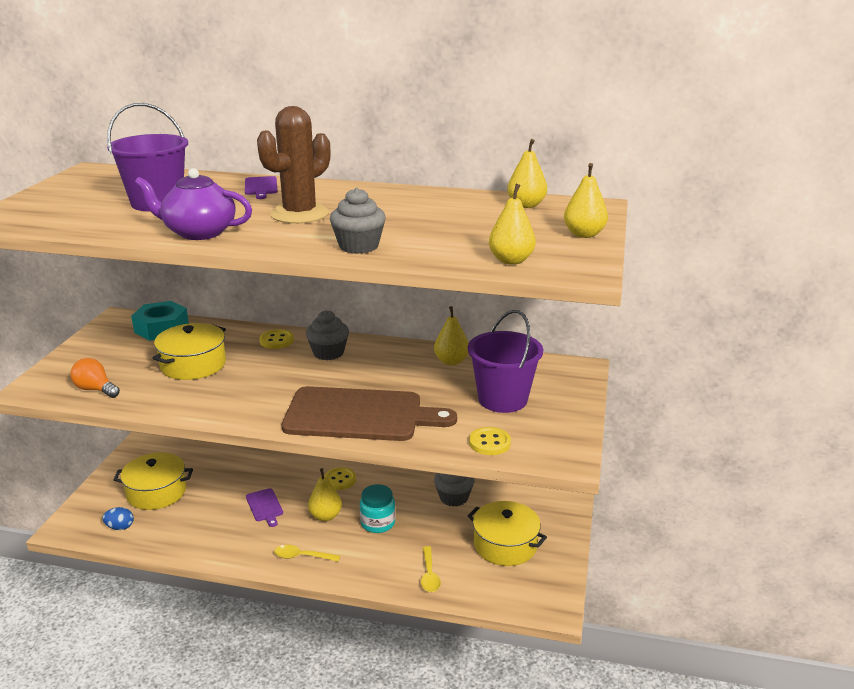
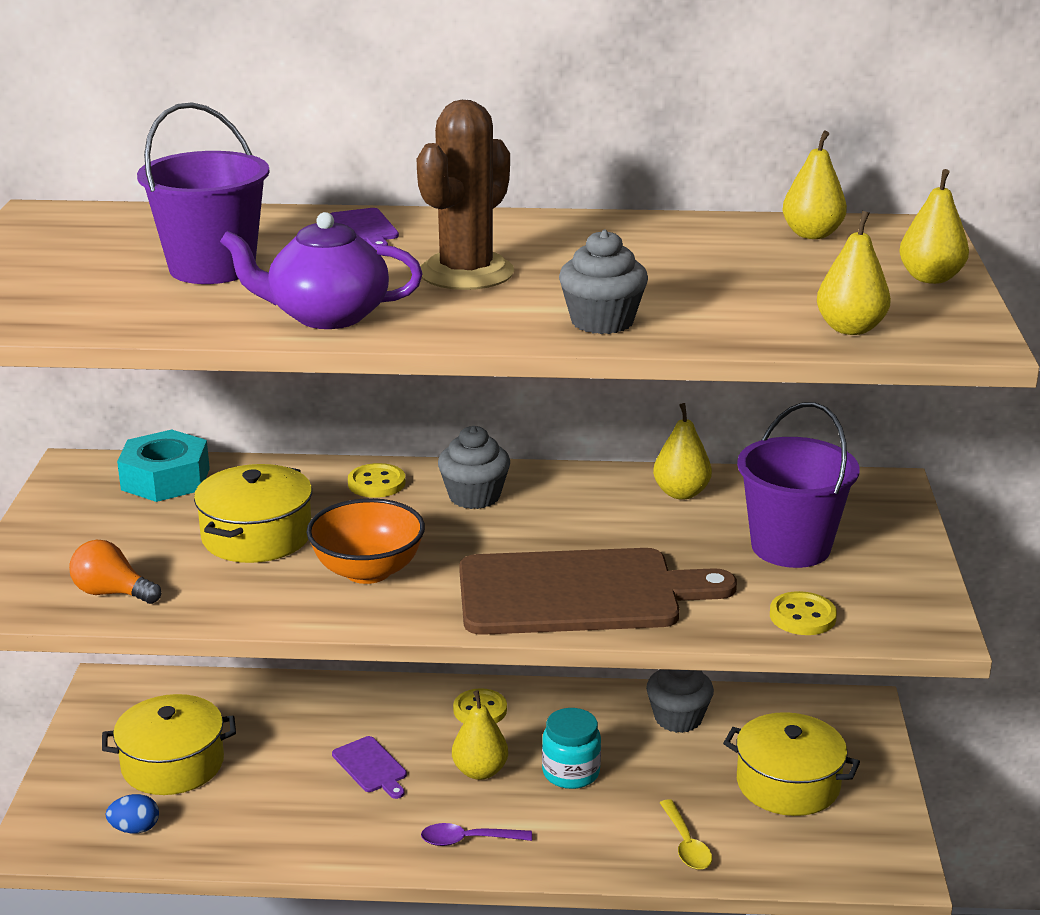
camera: 10 degrees left, 0 degrees up
(244, 390) = (368, 571): none -> orange bowl
(302, 556) = (468, 840): yellow spoon -> purple spoon

